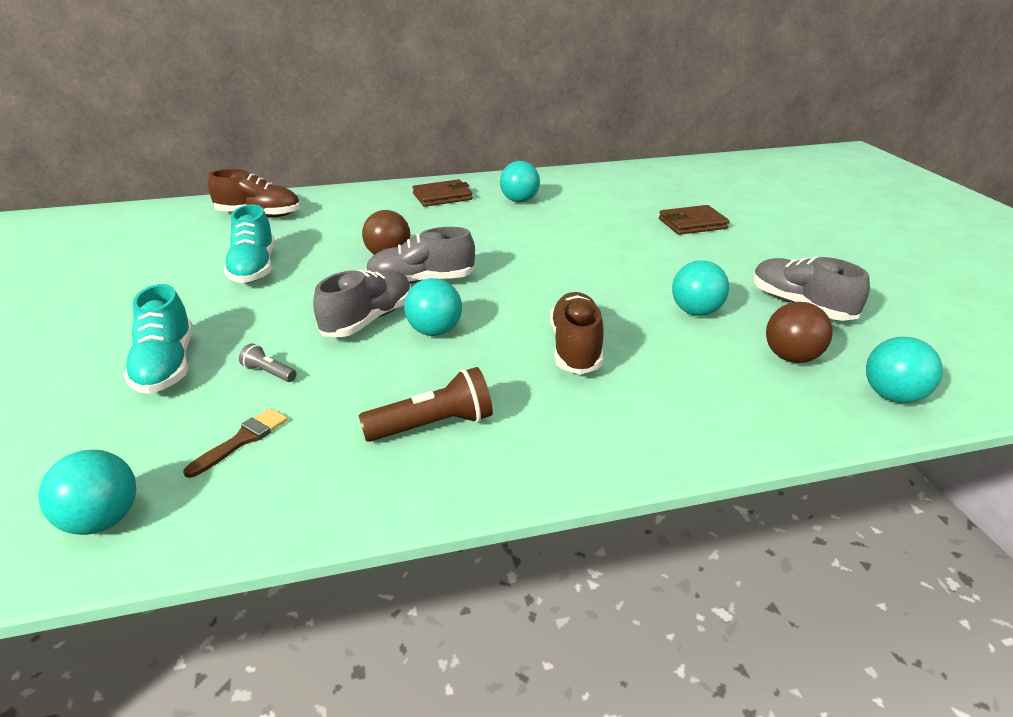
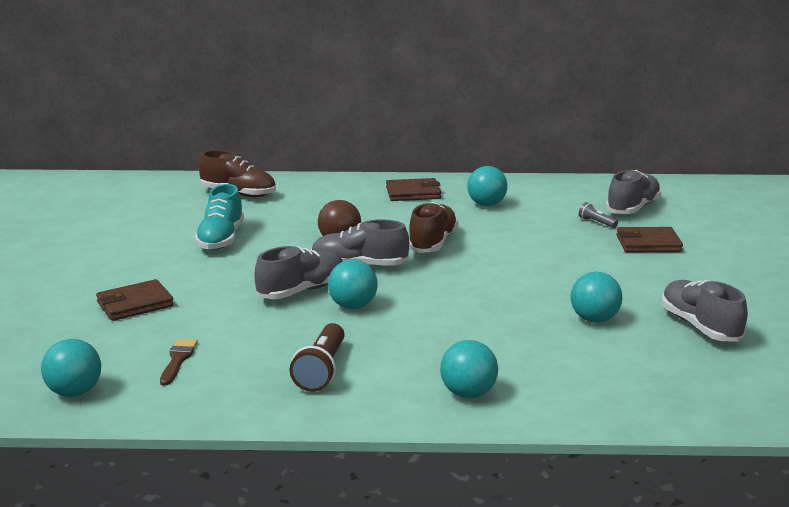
camera: 15 degrees right, 10 degrees down
(166, 366) = (135, 304): turquoise shoe -> brown wallet
(242, 440) = (178, 360): brown brush -> brown brush turned 45 degrees counterclockwise
(269, 373) = (210, 319): grey flashlight -> grey flashlight (596, 222)
(433, 425) = (322, 370): brown flashlight -> brown flashlight turned 105 degrees clockwise
(575, 348) = (466, 333): brown shoe -> brown shoe (432, 243)
(655, 191) = (632, 208): none -> grey shoe
(791, 357) = (655, 365): brown ball -> none
(892, 396) = (724, 404): turquoise ball -> turquoise ball (468, 393)

